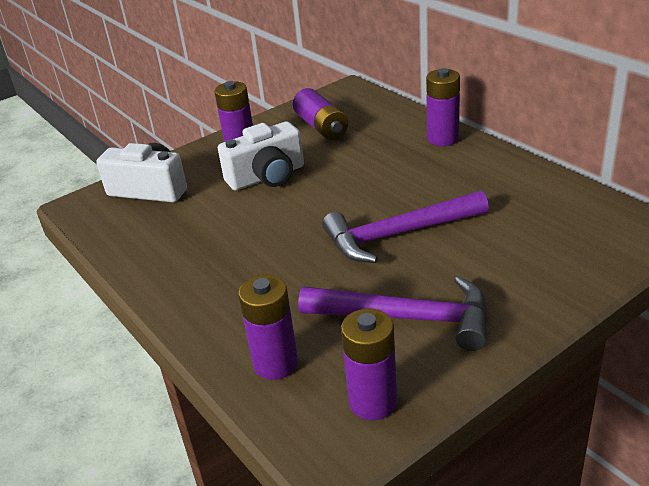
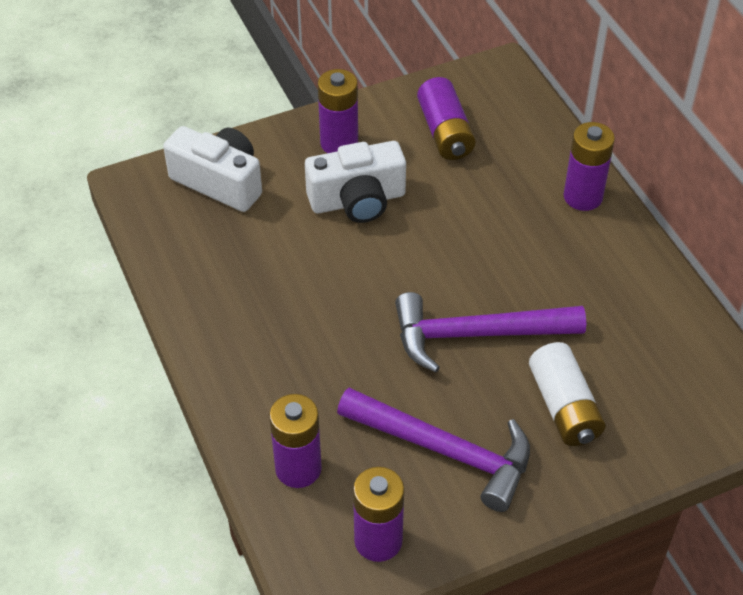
camera: 10 degrees right, 15 degrees up
(495, 264) = (564, 407): none -> white battery

